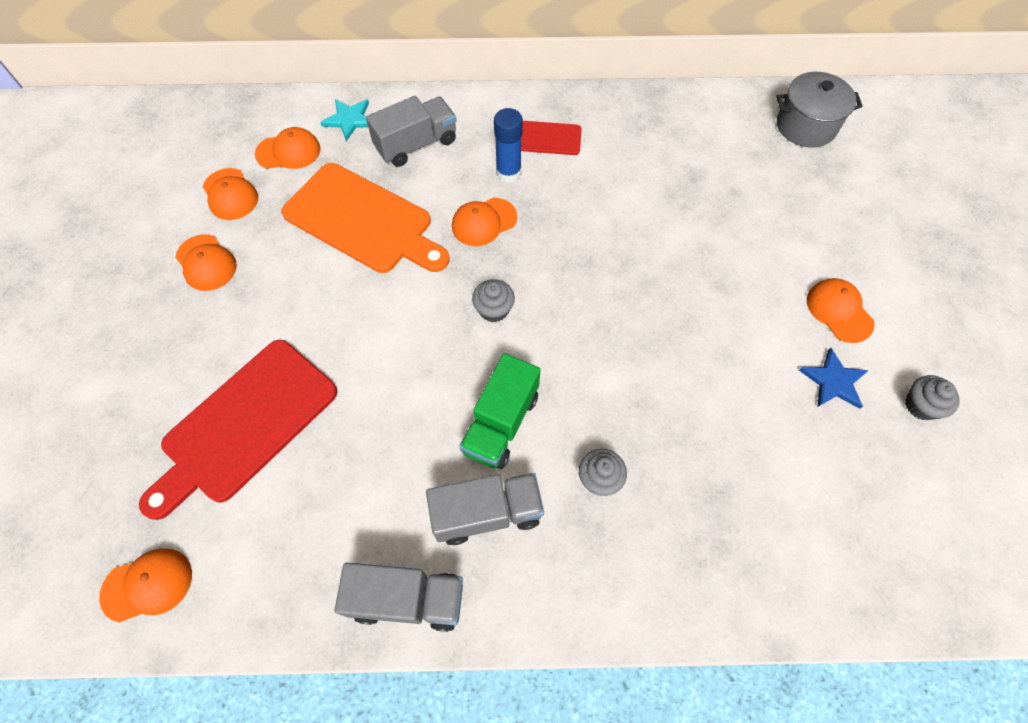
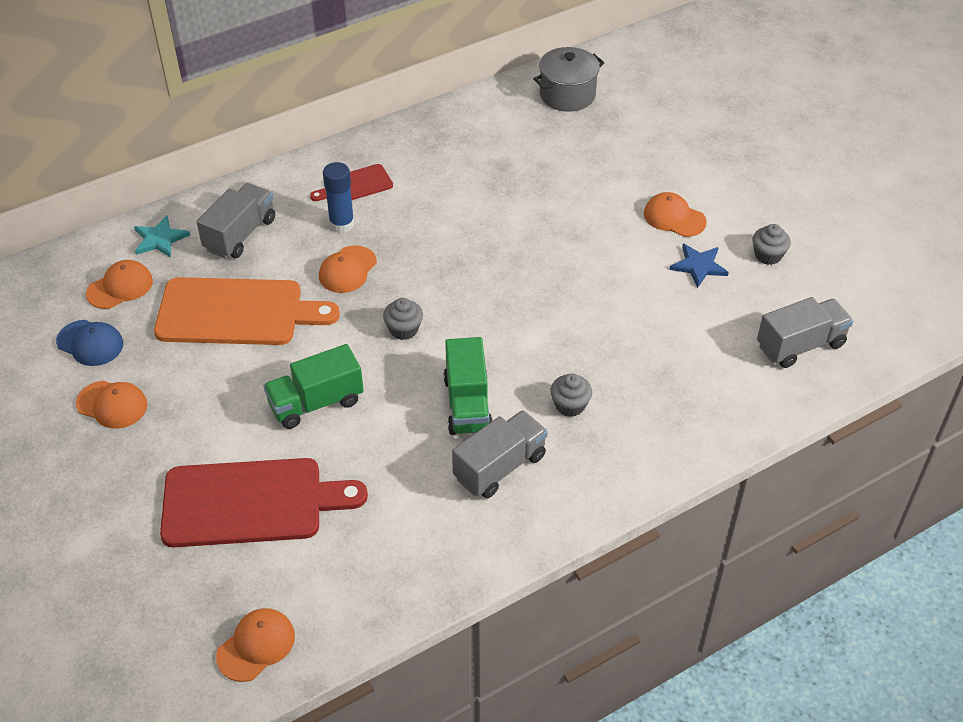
camera: 30 degrees left, 15 degrees down
(230, 194) = (90, 343): orange cap -> blue cap
(245, 424) = (250, 502): red cutting board -> red cutting board turned 105 degrees counterclockwise
(367, 348) = (316, 403): none -> green truck
(407, 599) = (478, 549): grey truck -> grey truck (800, 345)

